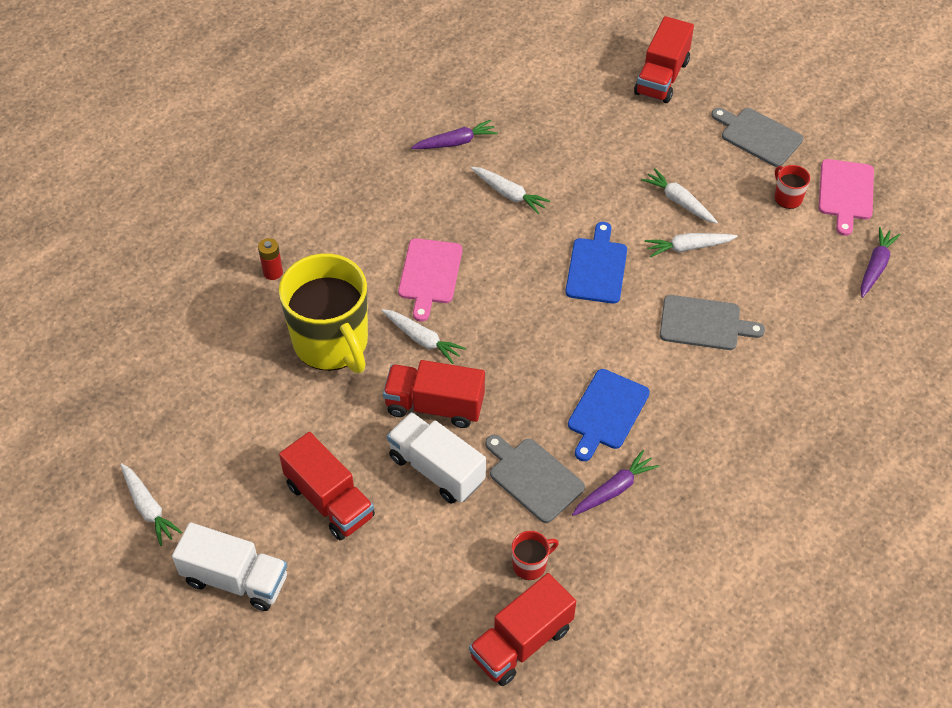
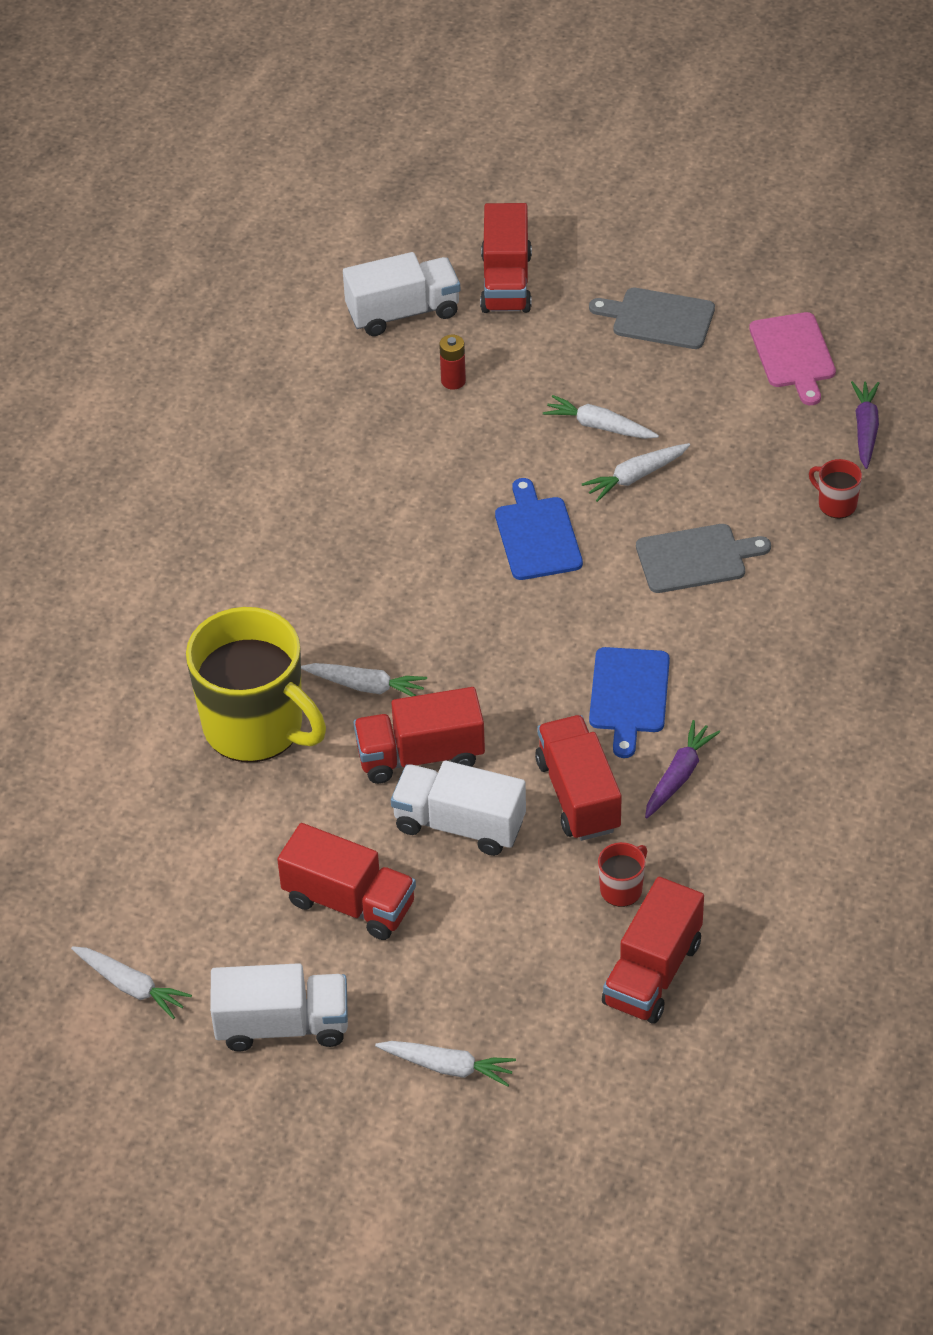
camera: 20 degrees left, 5 degrees down
(273, 272) = (135, 669): red battery -> red battery (453, 381)
(430, 275) = (336, 609): pink cutting board -> none
(455, 142) = (285, 441): purple carrot -> none
(509, 194) = (385, 482): white carrot -> white carrot (447, 1067)
(533, 477) = (578, 795): grey cutting board -> red truck
(580, 77) = (403, 312): none -> white truck
(787, 197) = (727, 381): red mug -> red mug (836, 504)

